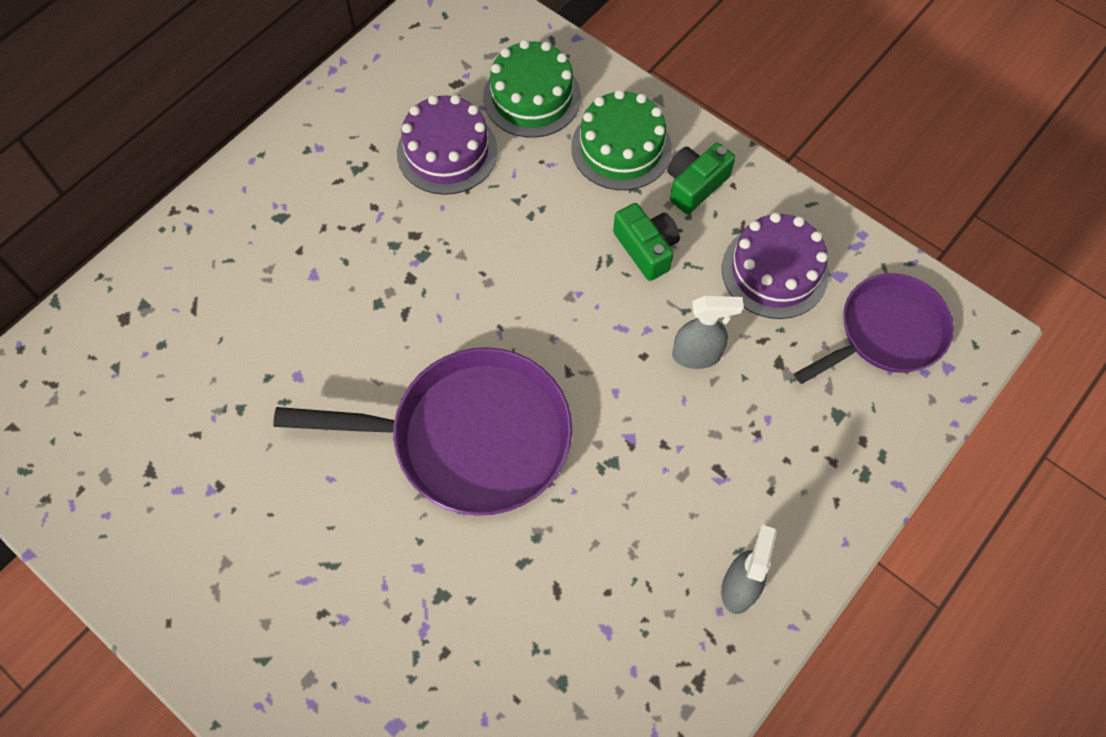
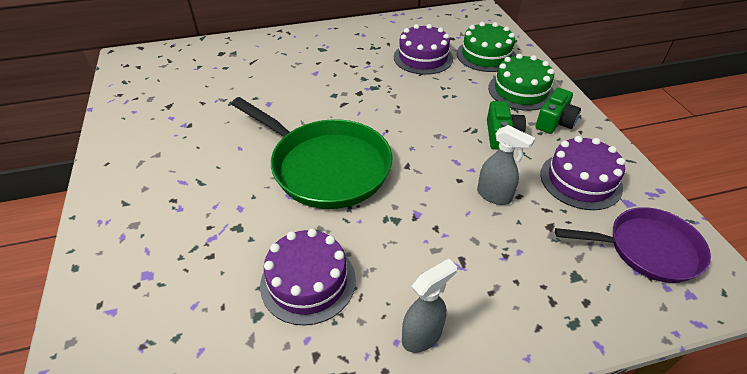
camera: 35 degrees right, 20 degrees down
(470, 437) = (325, 167): purple pan -> green pan
(581, 607) = (308, 282): none -> purple cake
(695, 185) = (555, 122): green camera -> green camera turned 135 degrees clockwise

